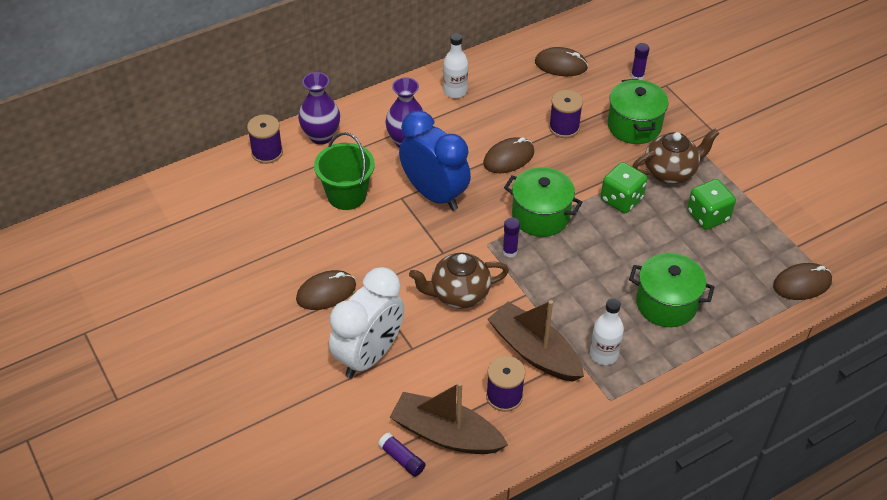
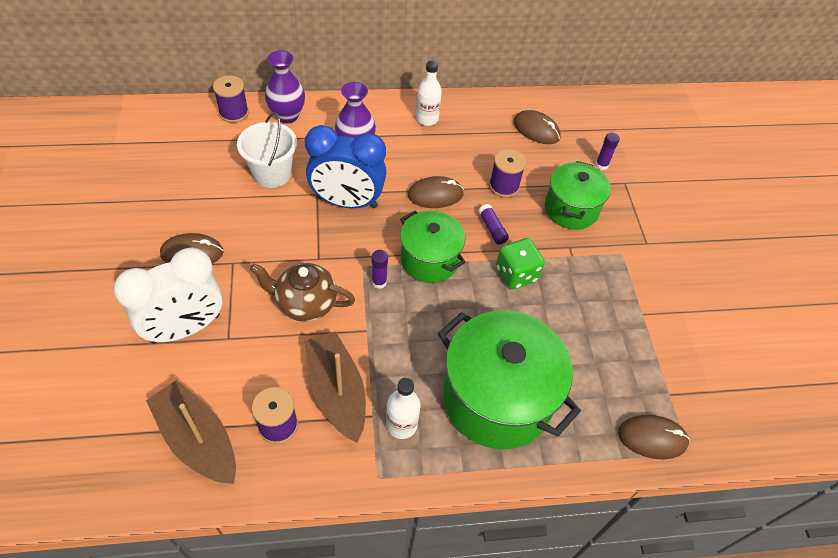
camera: 20 degrees right, 5 degrees up
(346, 195) = (272, 174): green bucket -> white bucket
(402, 459) = (140, 446): purple glue stick -> purple glue stick (492, 228)
(434, 194) = (347, 202): blue clock -> blue clock turned 120 degrees clockwise
(666, 304) = (497, 398): green pot -> green pot, size x1.65
(670, 172) = (580, 266): brown teapot -> none
(708, 216) = (592, 324): green dice -> none

